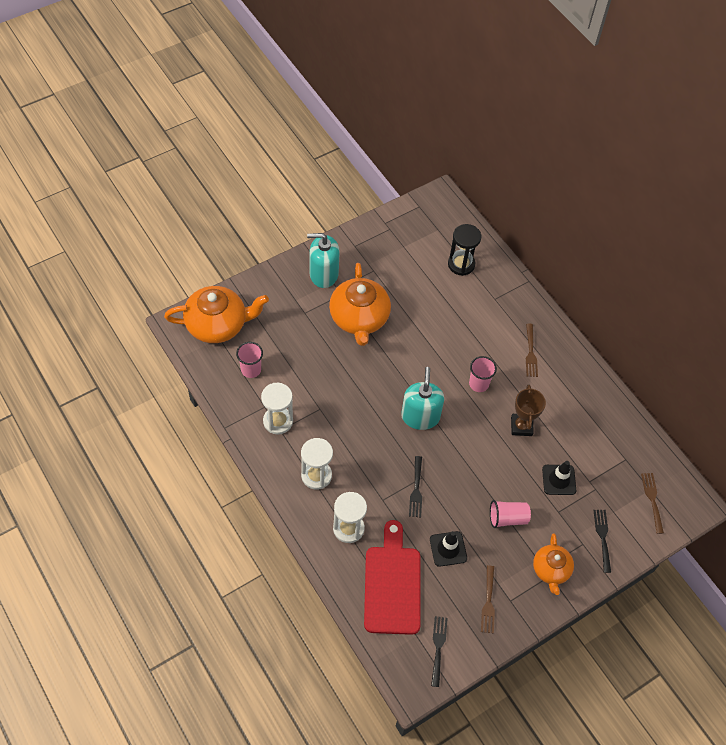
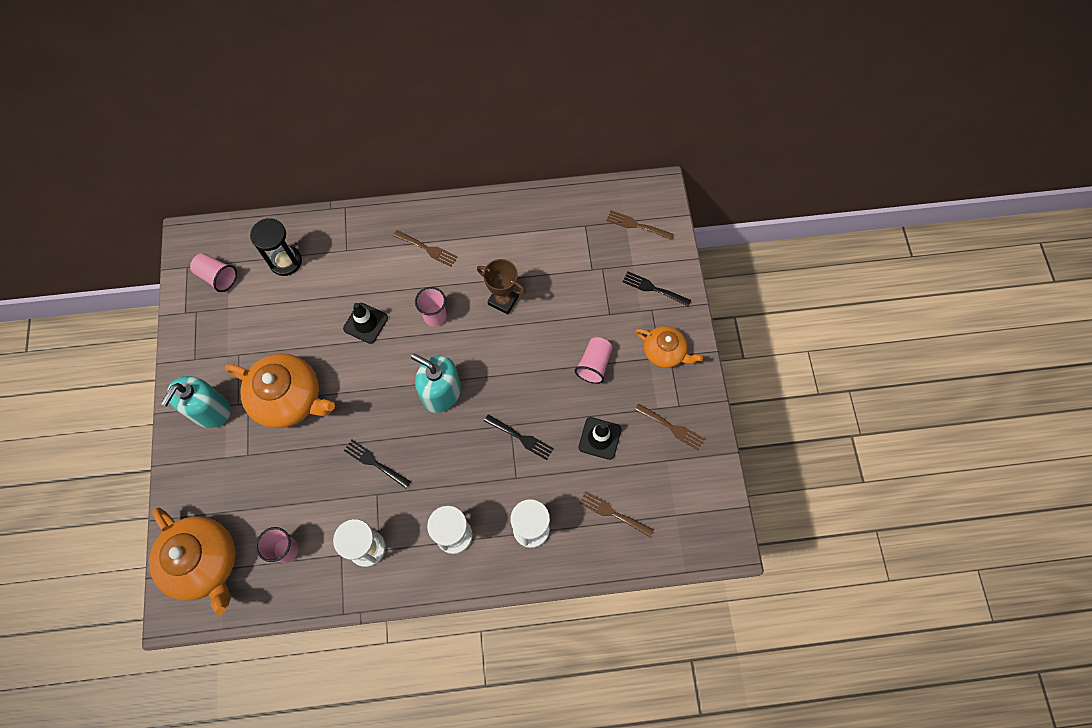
camera: 60 degrees left, 10 degrees up
(217, 324) = (204, 563): orange teapot -> orange teapot turned 120 degrees clockwise
(392, 584) = (612, 513): red cutting board -> brown fork
(423, 228) = (217, 277): none -> pink cup
(438, 647) = (697, 499): black fork -> black fork (374, 463)
(559, 480) = (577, 296): black traffic cone -> black traffic cone (365, 323)

